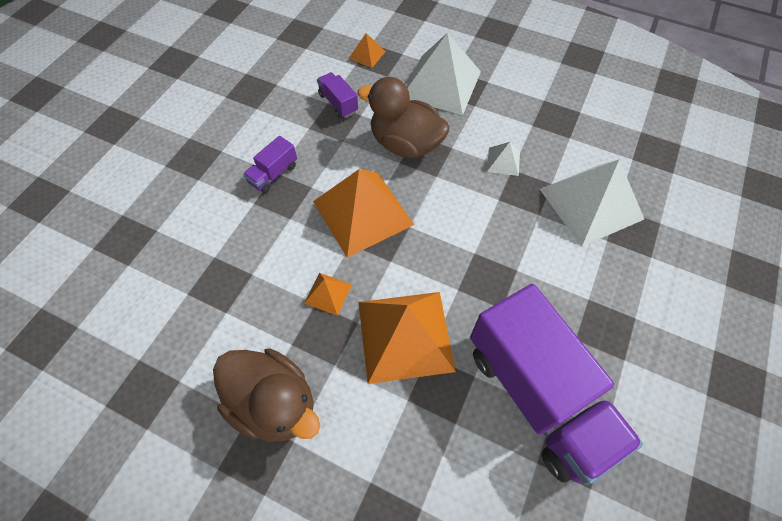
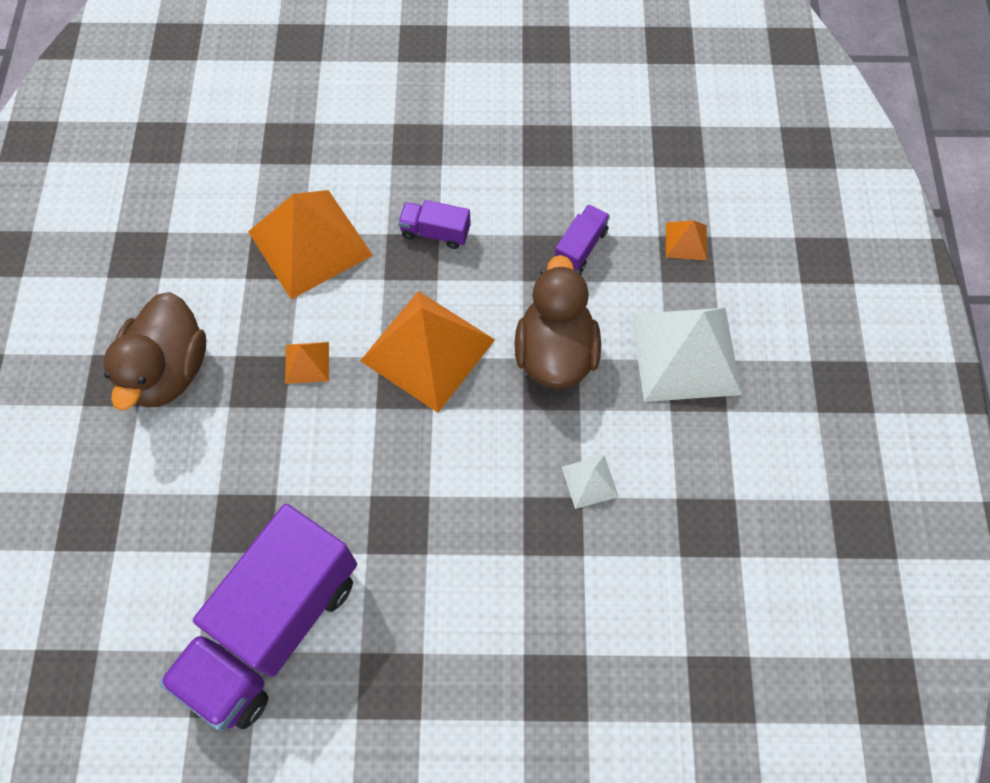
camera: 65 degrees right, 5 degrees up
(405, 335) = (289, 462): orange pyramid -> orange pyramid (310, 243)
(591, 204) = (574, 617): white pyramid -> none

